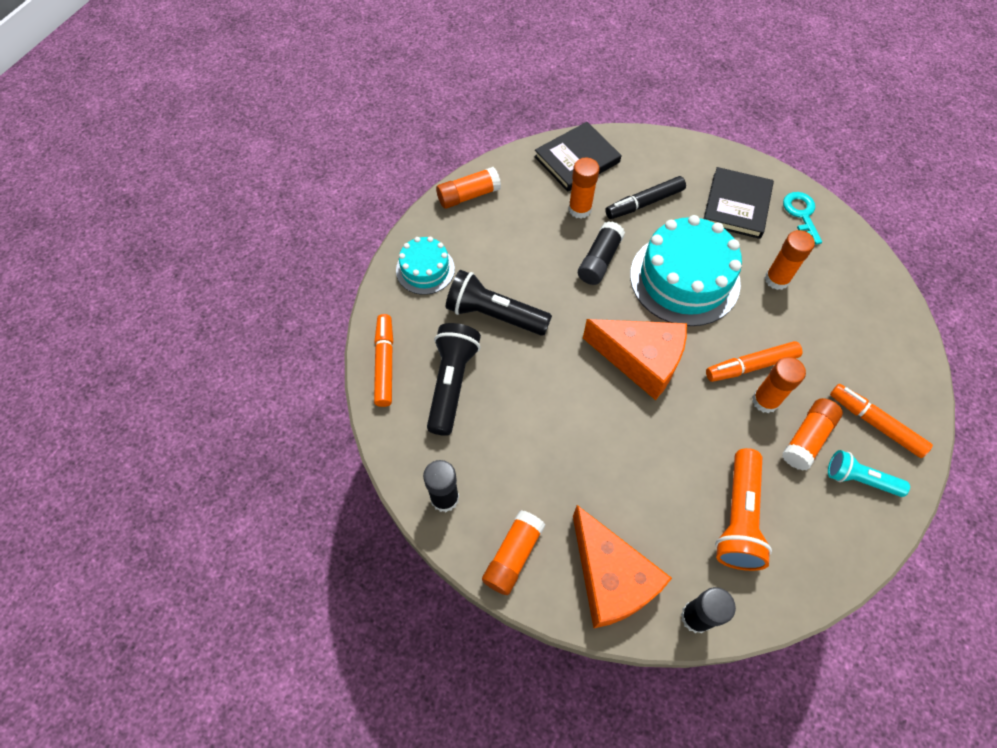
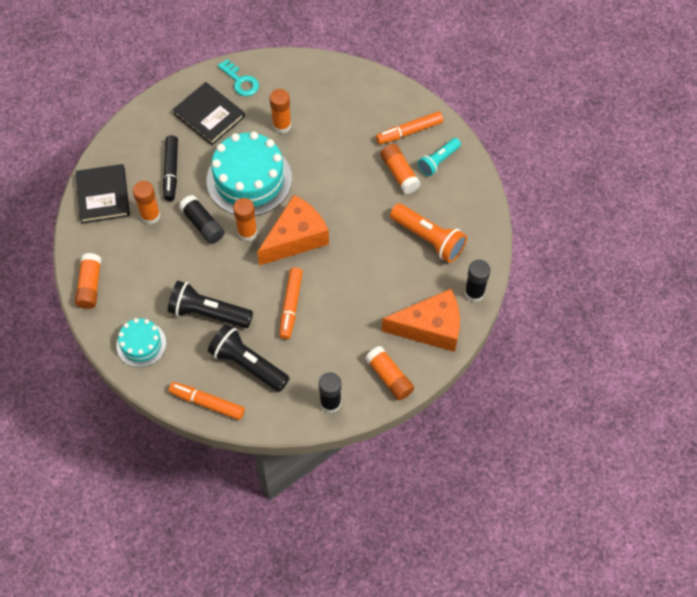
camera: 65 degrees left, 0 degrees up
(494, 315) = (208, 313): black flashlight -> black flashlight turned 60 degrees clockwise
(751, 366) = (335, 176): orange marker -> orange marker (291, 306)
(765, 400) = (363, 182): orange glue stick -> orange glue stick (247, 232)
(801, 215) = (240, 81): turquoise key -> turquoise key turned 150 degrees counterclockwise

